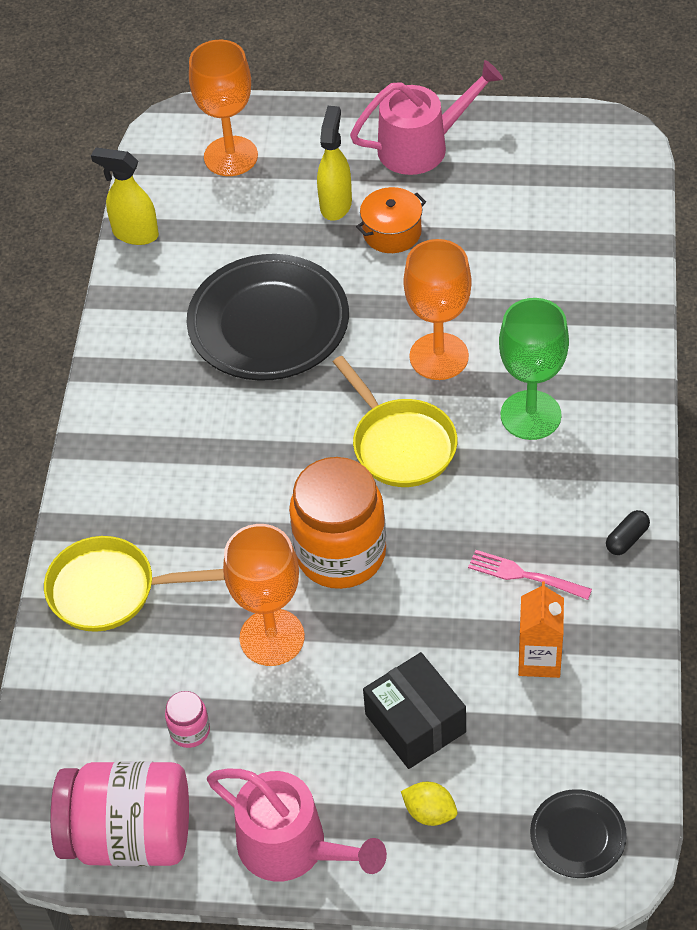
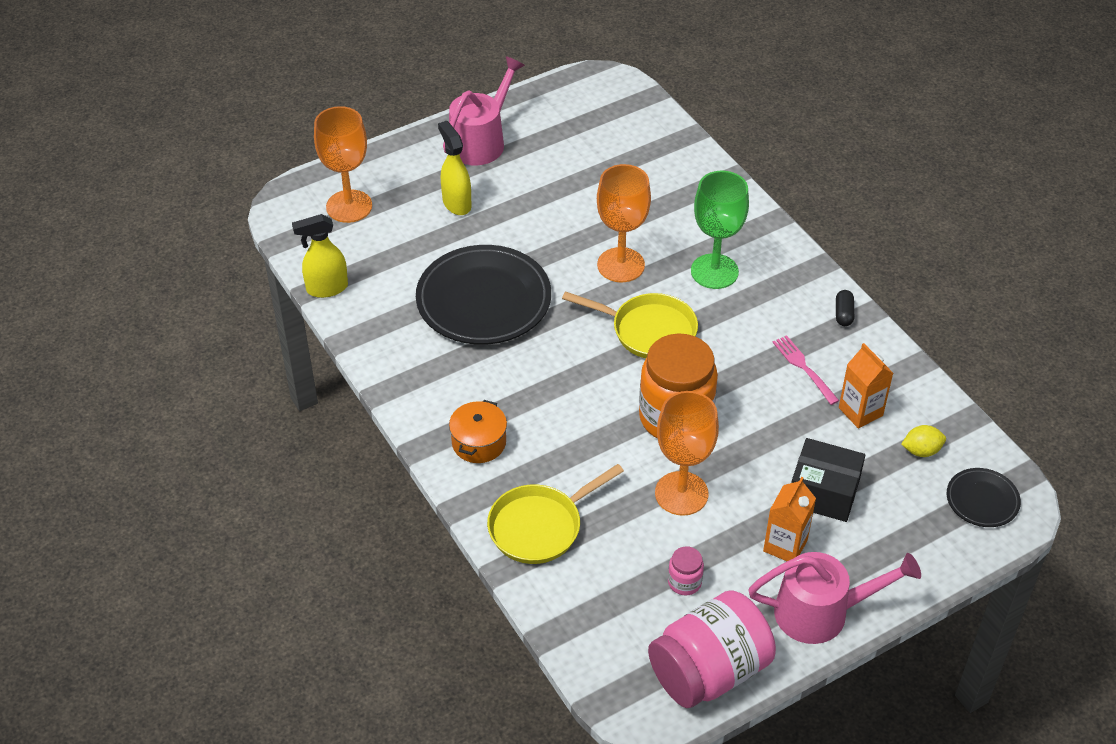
camera: 40 degrees left, 5 degrees down
(322, 755) = (785, 545): none -> orange carton
(392, 232) = (513, 203): orange pot -> orange pot (479, 442)
(429, 812) = (884, 539): yellow lemon -> yellow lemon (921, 451)
(524, 575) = (804, 368): pink fork -> pink fork turned 75 degrees clockwise

